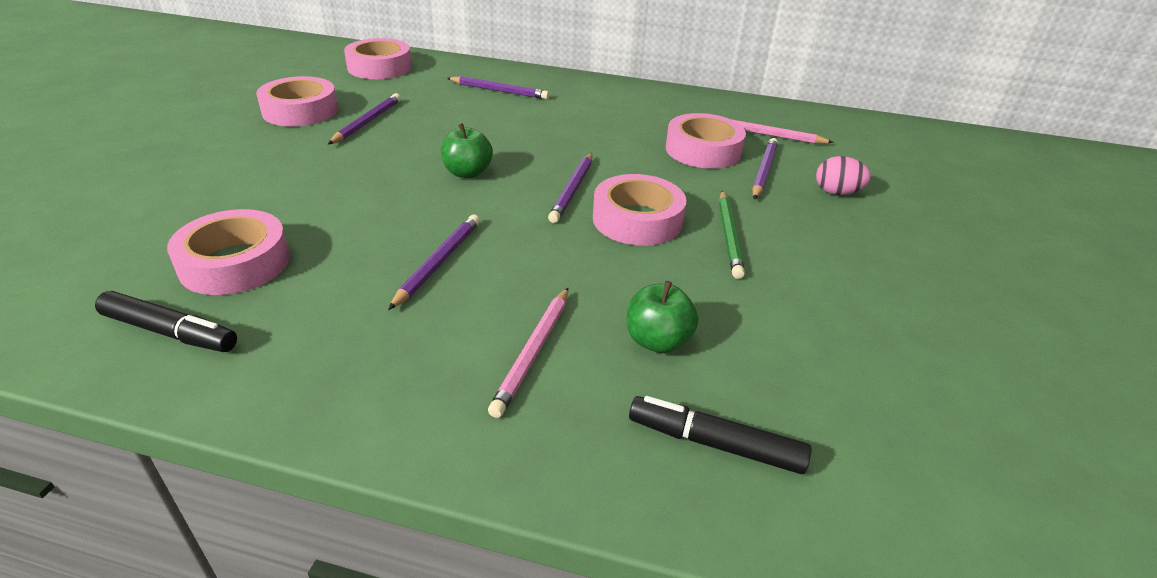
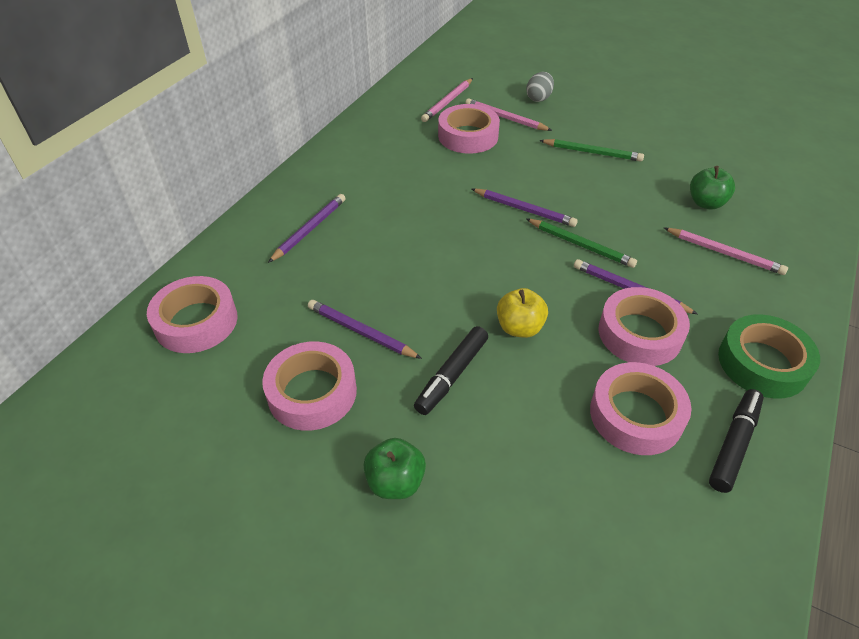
camera: 75 degrees left, 10 degrees up
(298, 371) = (762, 363): none -> green tape
(371, 193) = (519, 328): none -> yellow apple
(467, 173) = (488, 265): green apple -> green apple (395, 482)
(516, 228) = (581, 245): none -> green pencil
(637, 220) = (571, 186): pink tape -> pink tape (639, 333)
(715, 443) = (783, 200): black marker -> black marker (452, 375)
(764, 171) = (505, 118): purple pencil -> pink pencil
(836, 192) = (538, 98): pink egg -> grey egg

